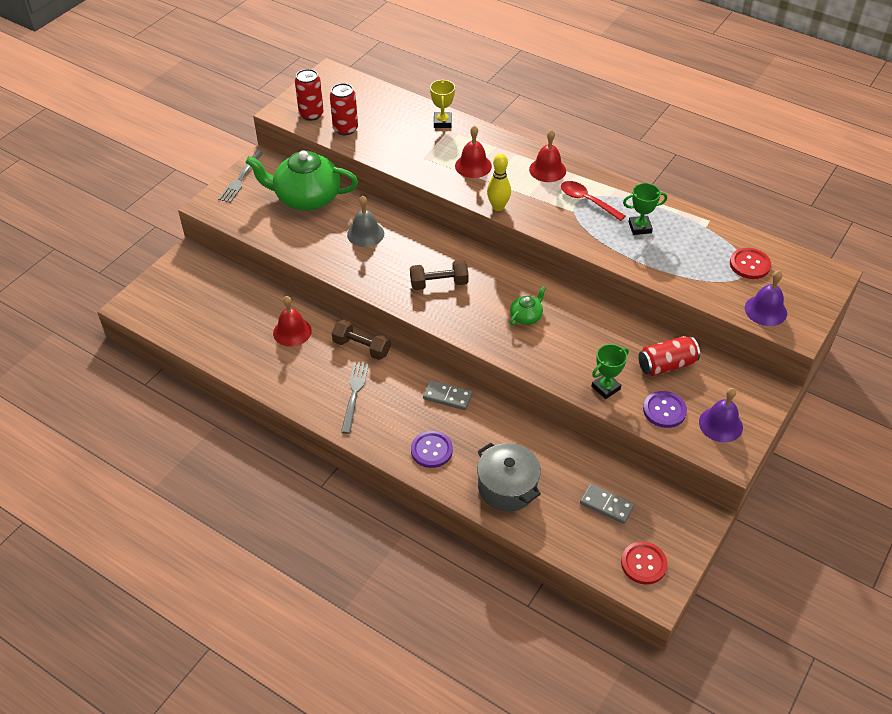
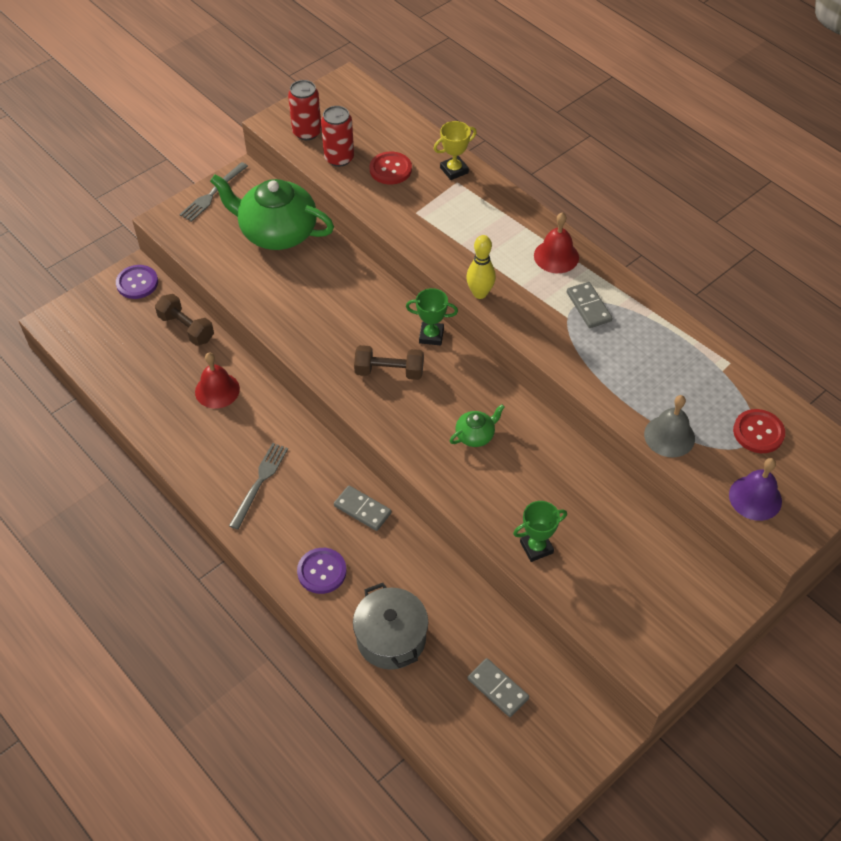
camera: 15 degrees right, 5 degrees up
(361, 347) = (287, 426): brown dumbbell -> brown dumbbell (186, 328)
(365, 234) = (327, 291): grey bell -> grey bell (669, 436)
(442, 122) = (454, 170): yellow trophy -> yellow trophy turned 45 degrees clockwise
(473, 166) = (470, 234): red bell -> none
(587, 201) = (589, 307): red spoon -> grey domino
(640, 227) = (640, 355): green trophy -> green trophy (431, 336)
(643, 564) = (515, 773): red button -> red button (390, 169)
(664, 410) = (596, 592): purple button -> purple button (137, 283)
(666, 365) = (620, 534): red can -> none
(720, 424) = (657, 627): purple bell -> none

